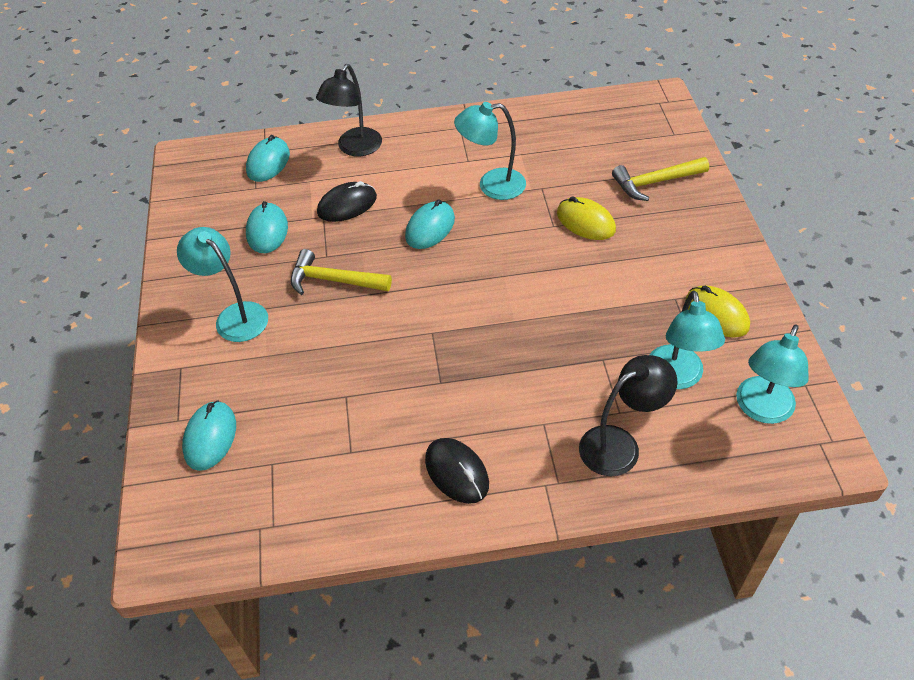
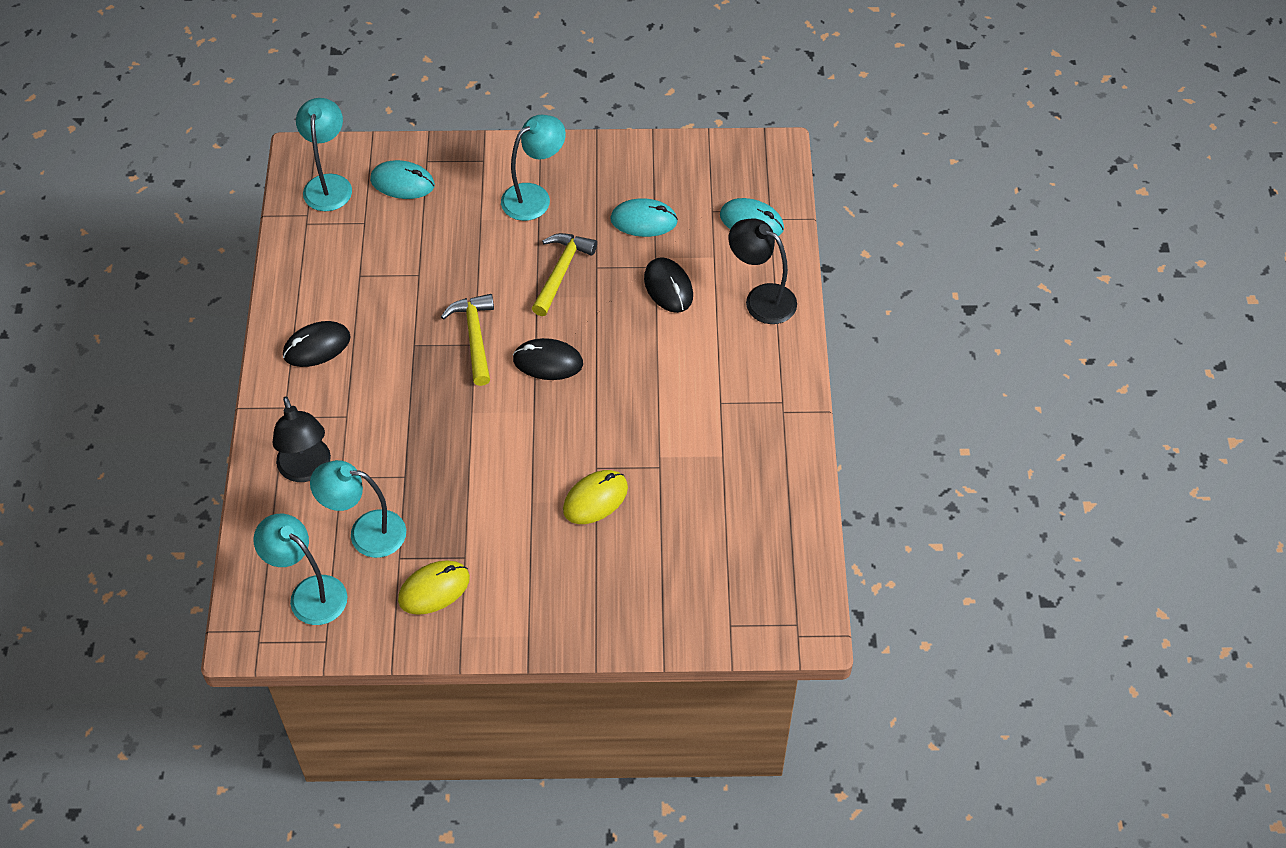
camera: 95 degrees right, 5 degrees up
(430, 227) = (618, 356): turquoise mouse -> none
(444, 274) = (548, 362): none -> black mouse
(492, 185) = (673, 420): turquoise lamp -> turquoise lamp (329, 184)
(655, 182) = (645, 582): yellow hammer -> yellow hammer (474, 337)

